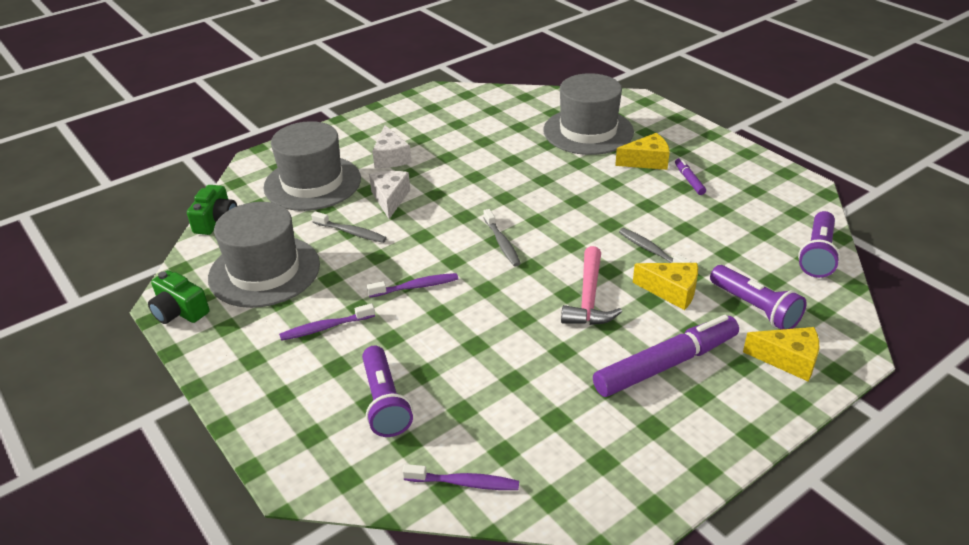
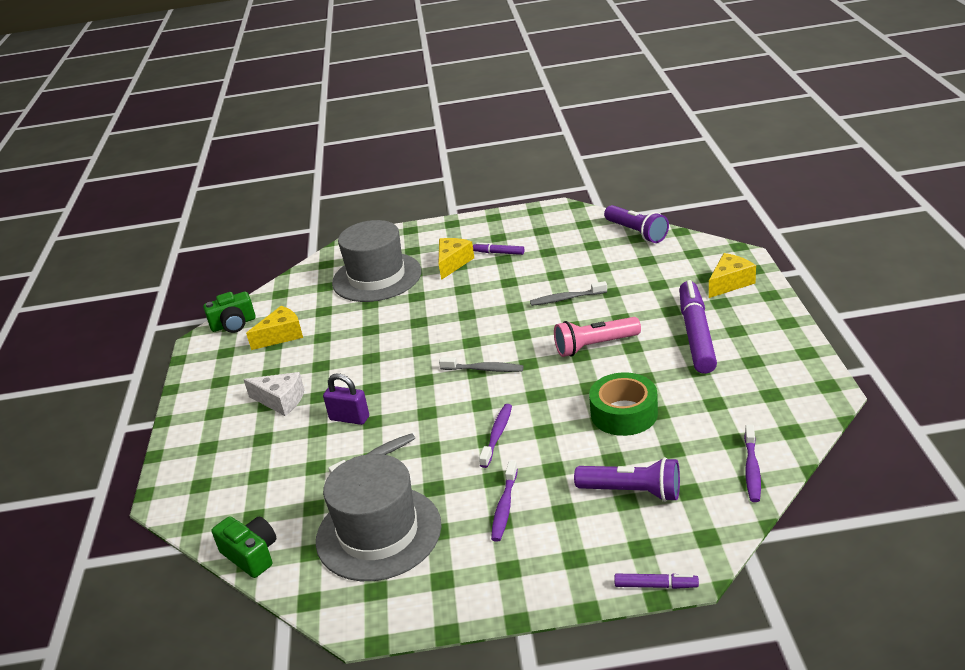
camera: 55 degrees left, 5 degrees down
(180, 311) = (385, 613): green camera -> green camera (233, 324)
(266, 462) = (656, 585): none -> purple marker
(312, 183) = (262, 465): grey hat -> none
(390, 199) = (349, 418): white cheese -> purple padlock
(464, 483) = (752, 469): purple toothbrush -> purple toothbrush turned 150 degrees clockwise
(496, 356) = (624, 413): none -> green tape
(589, 298) = (594, 346): pink hammer -> pink flashlight
(671, 291) = (621, 305): yellow cheese -> yellow cheese (281, 336)
(755, 308) = (669, 277): purple flashlight -> none

